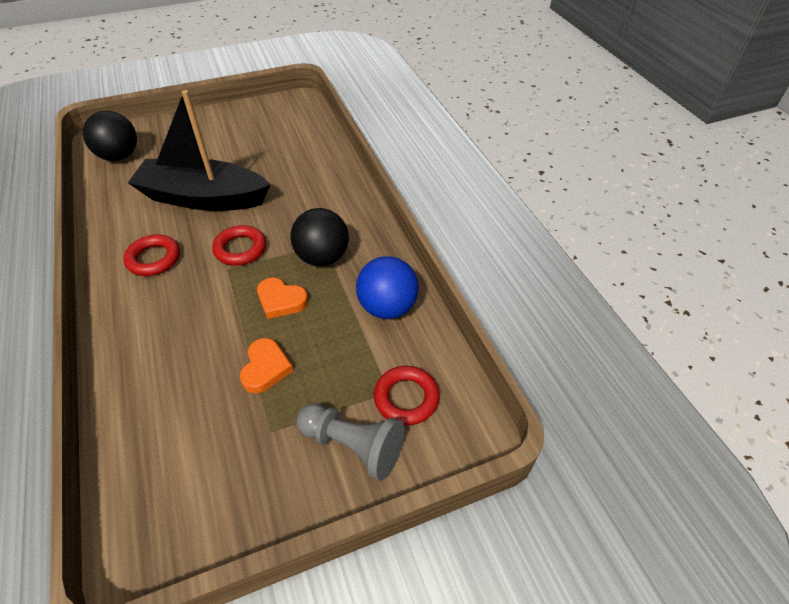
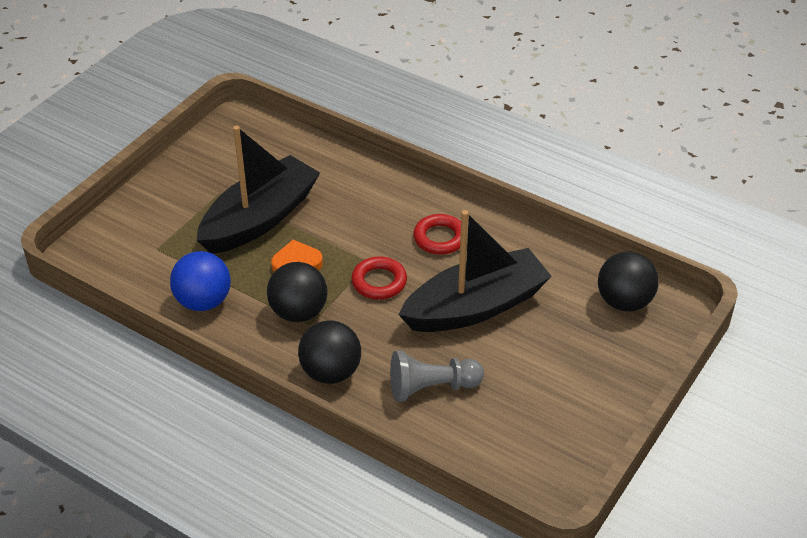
camera: 145 degrees right, 5 degrees down
(265, 368) = (259, 219): orange heart -> black boat
(343, 206) = (331, 372): none -> black ball
(353, 445) = (158, 211): grey pawn -> grey pawn (431, 388)
(406, 398) = (140, 251): red ring -> none

